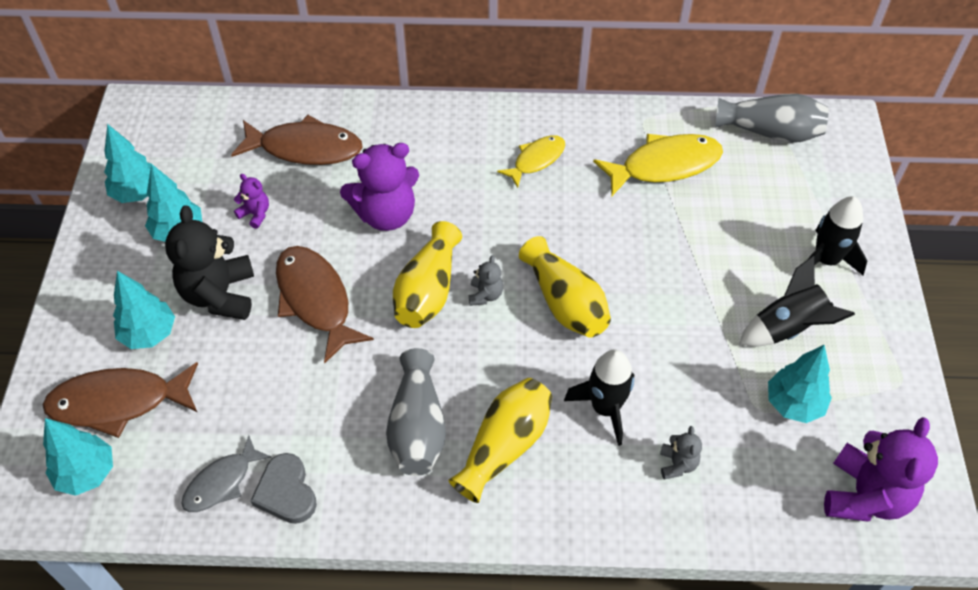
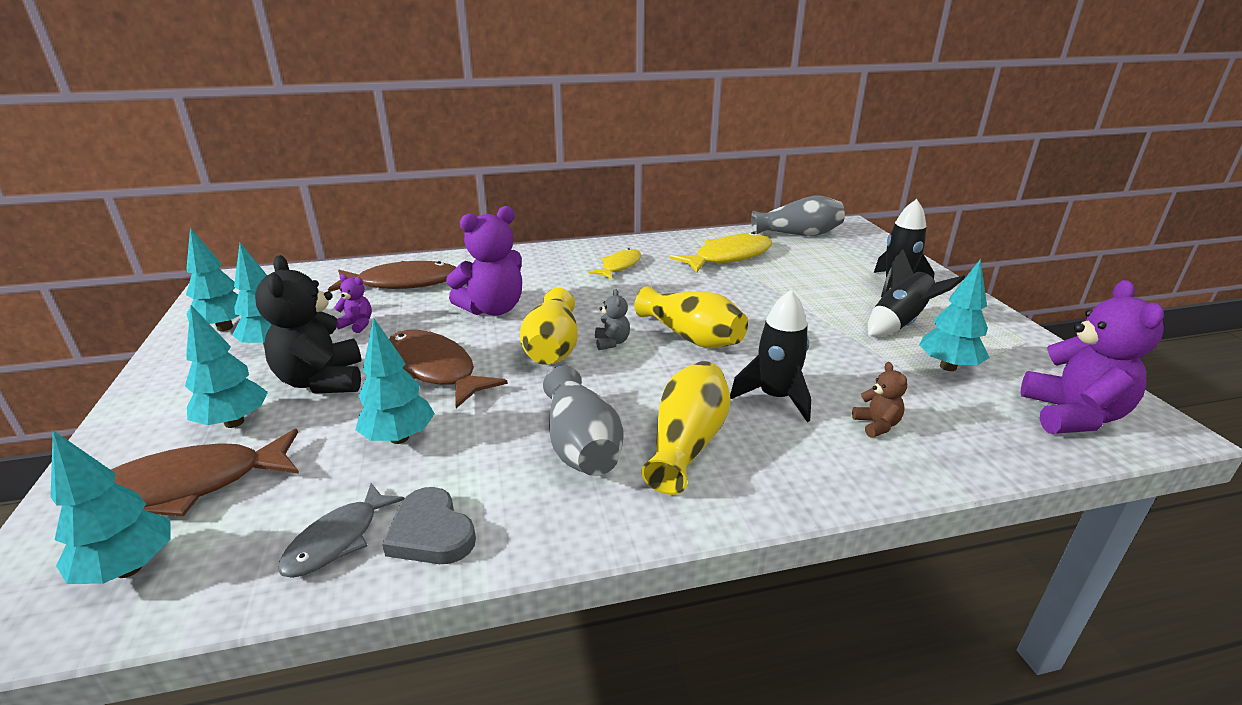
camera: 15 degrees left, 25 degrees down
(275, 384) = (399, 438): none -> turquoise tree
(677, 464) = (877, 425): grey teddy bear -> brown teddy bear

